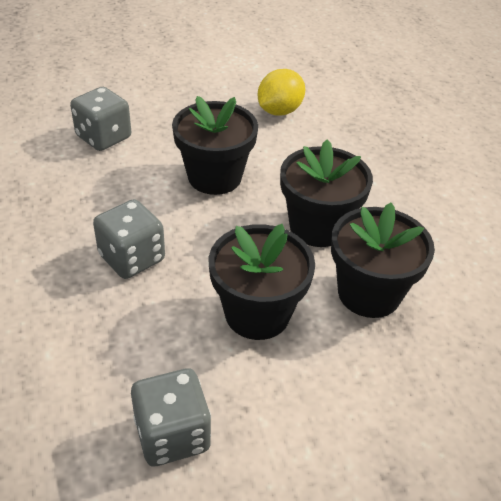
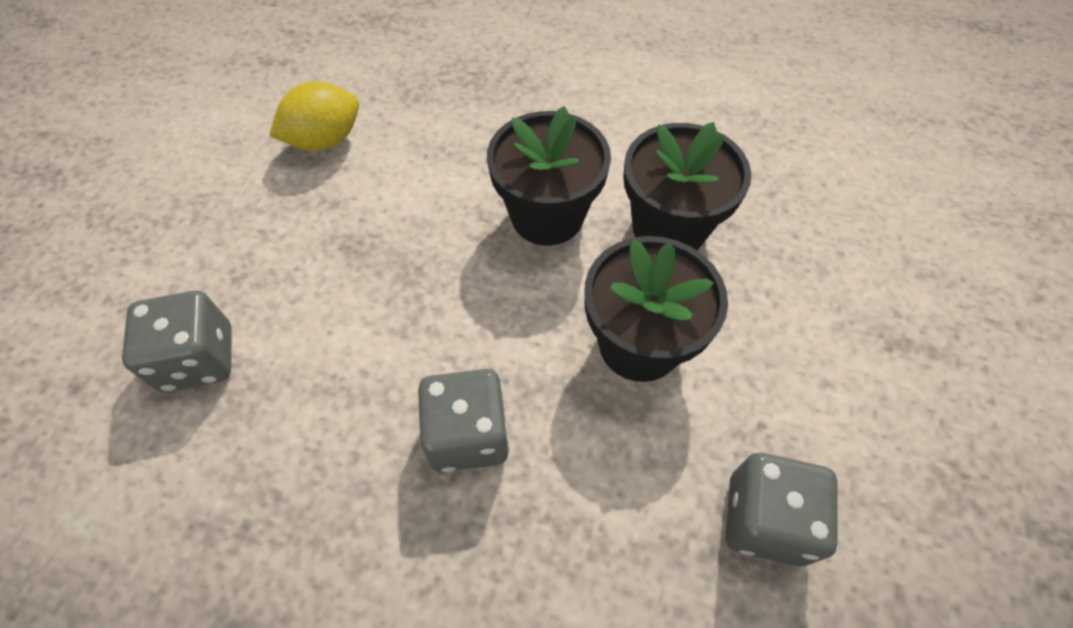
camera: 55 degrees left, 15 degrees up
(214, 177) = (390, 269): black flower pot -> none
(279, 111) = (325, 140): yellow lemon -> yellow lemon turned 75 degrees clockwise

